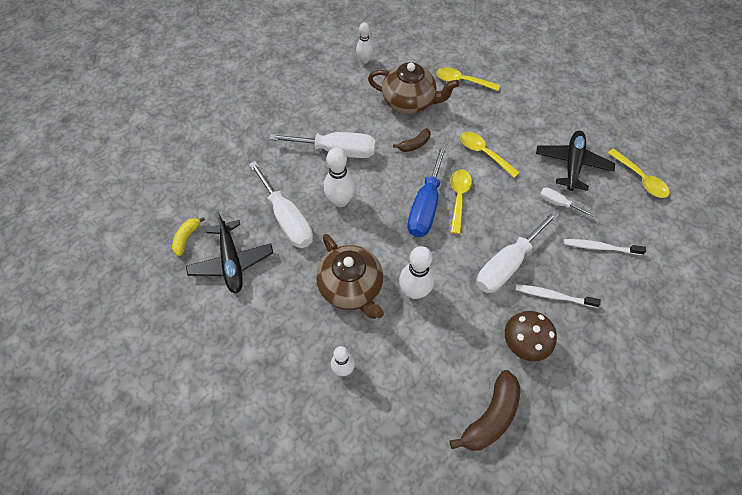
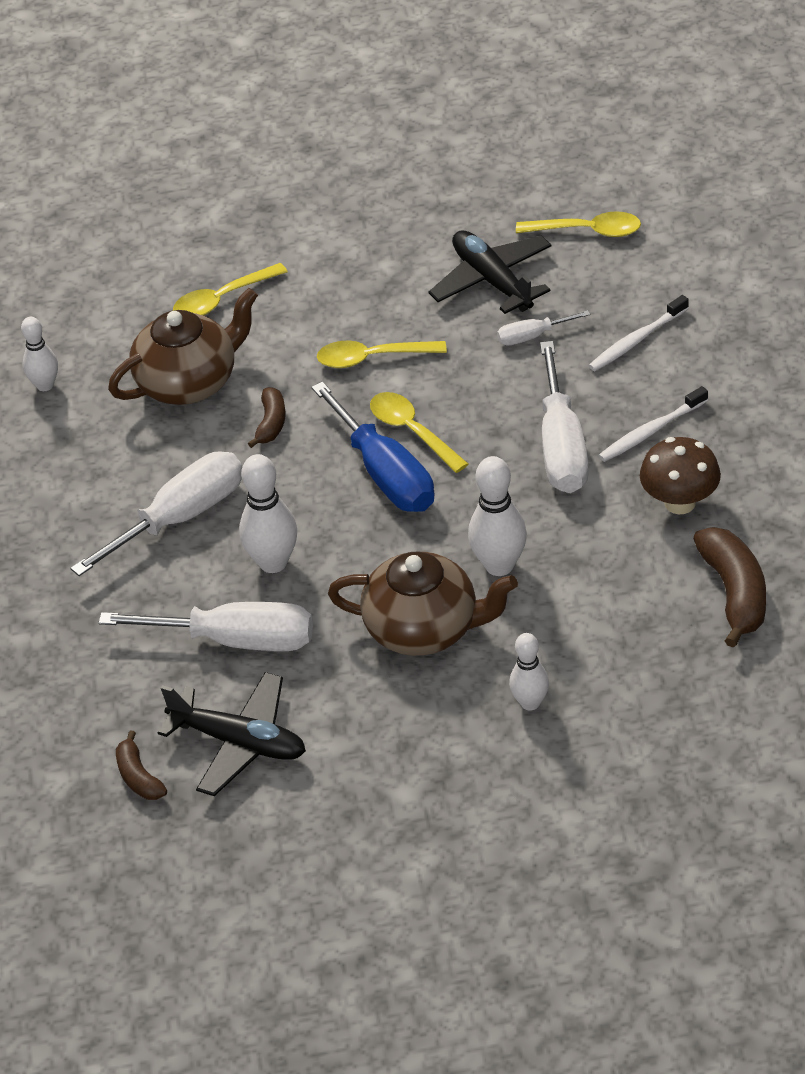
camera: 45 degrees left, 15 degrees down
(187, 238) = (138, 777): yellow banana -> brown banana

